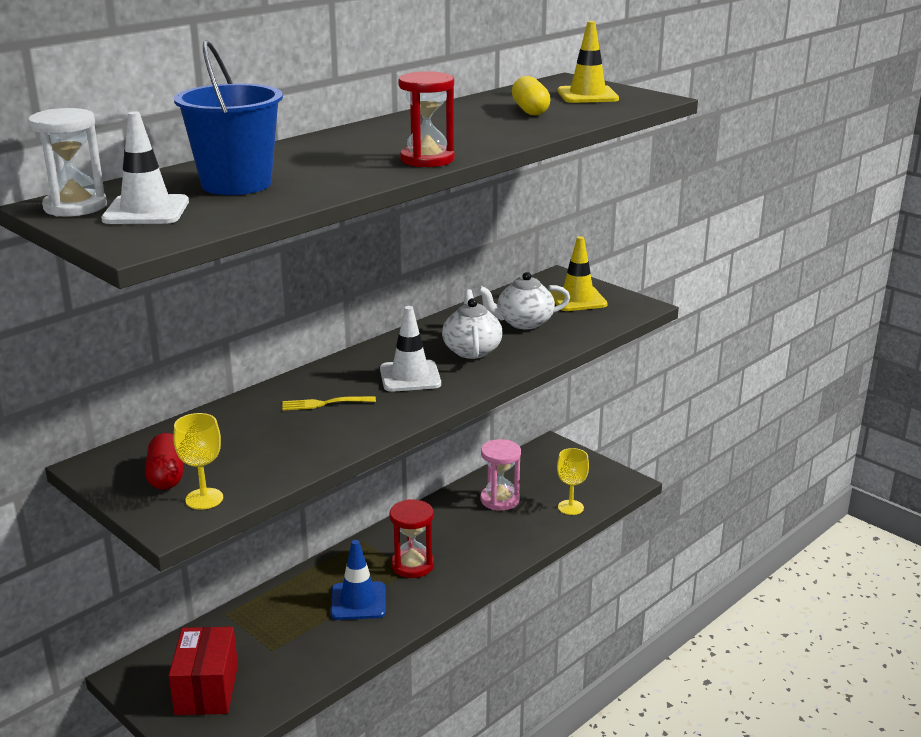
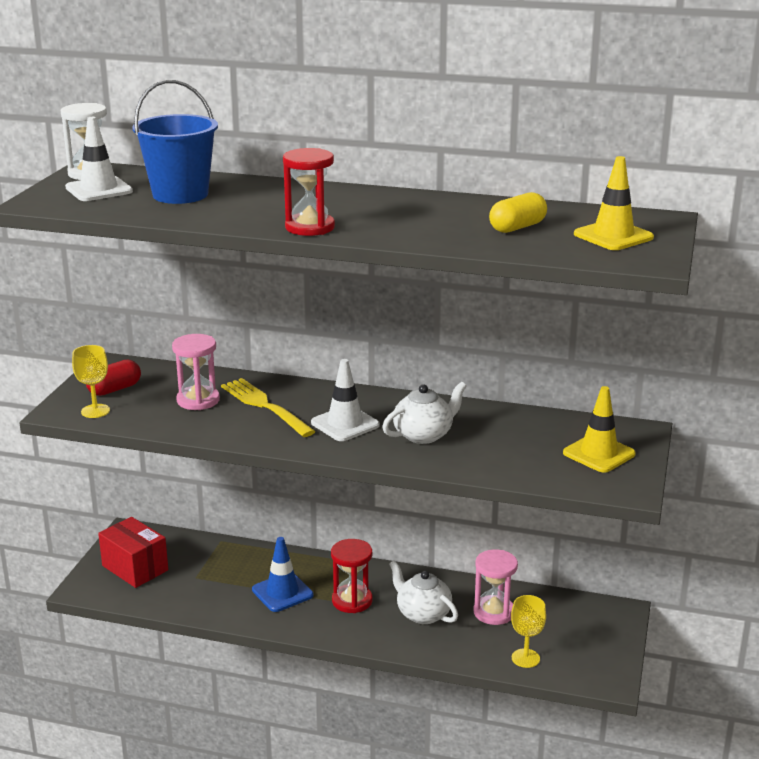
camera: 60 degrees right, 0 degrees up
(207, 689) = (135, 568): red box -> red box turned 75 degrees clockwise
(263, 434) = (198, 400): none -> pink hourglass
(325, 403) = (265, 406): yellow fork -> yellow fork, size x1.75
(523, 323) = (509, 442): white teapot -> white teapot (422, 614)

